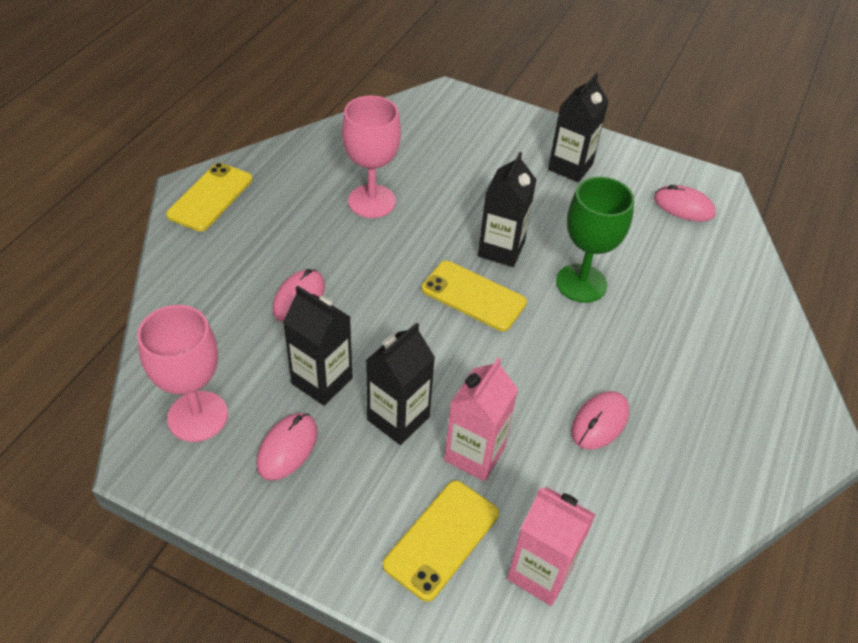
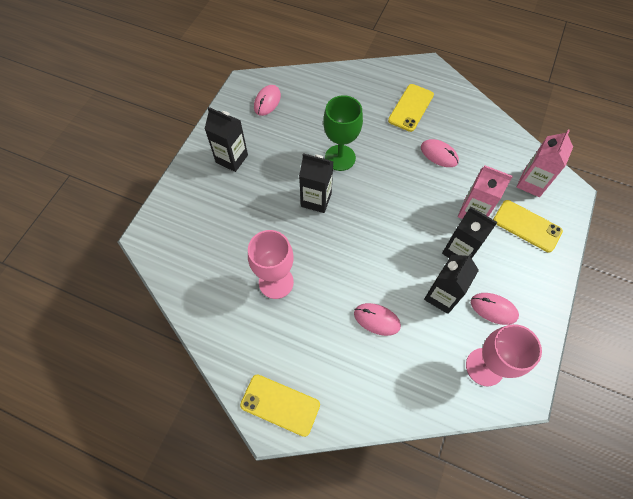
camera: 90 degrees left, 15 degrees up
(473, 296) = (359, 215): yellow phone -> yellow phone (411, 108)

